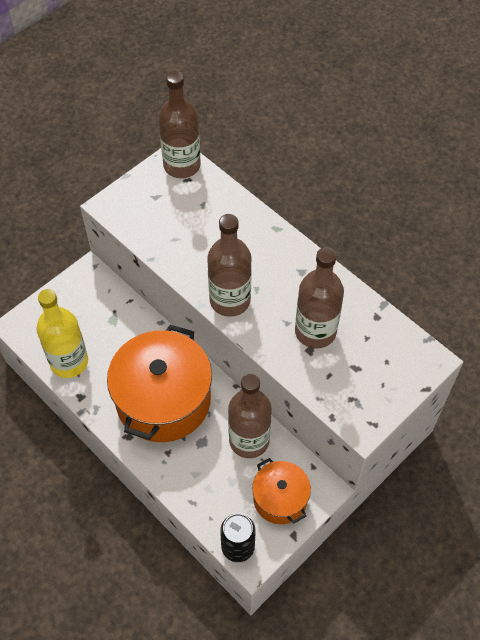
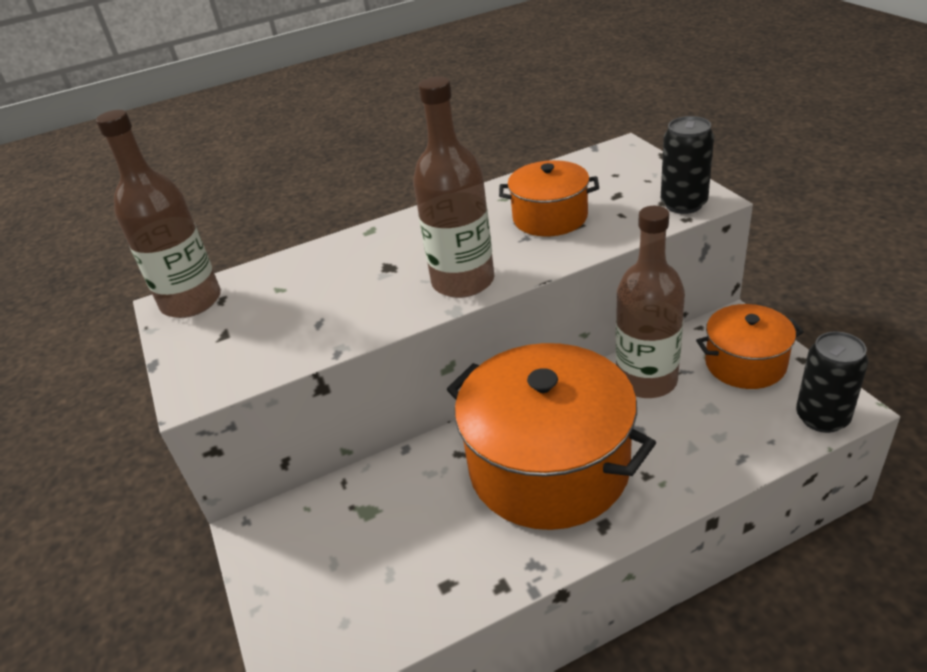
camera: 65 degrees left, 20 degrees down
(69, 362) = (421, 593): yellow bottle -> none
(315, 331) = (550, 217): brown bottle -> orange pot
(351, 413) = (683, 204): none -> black can

